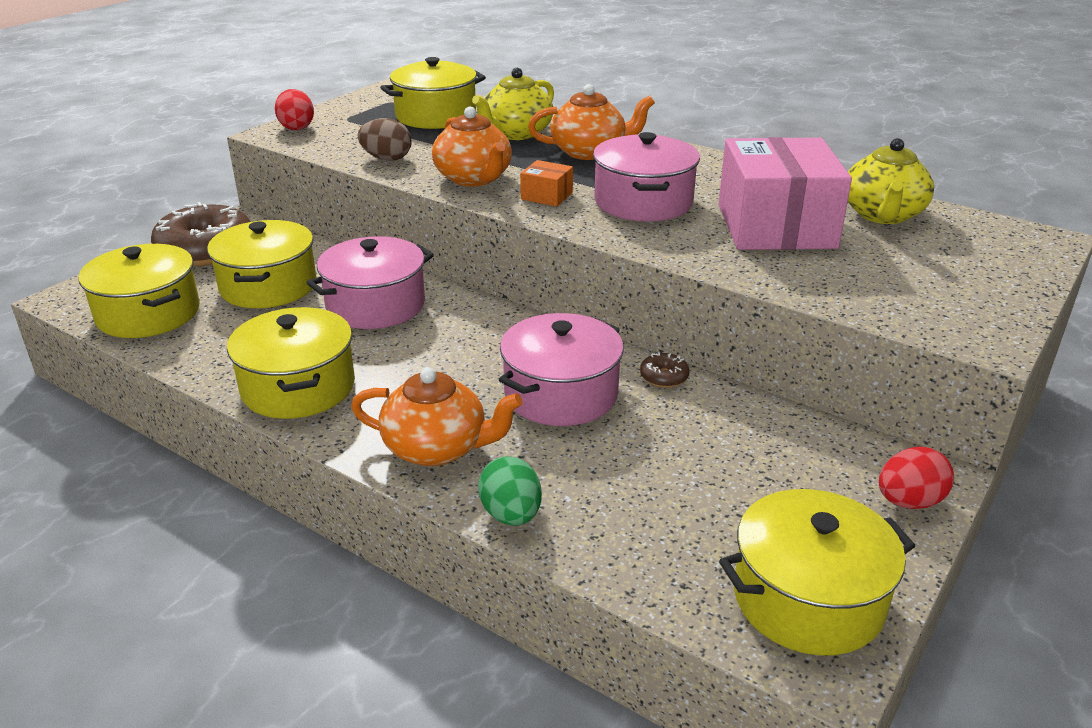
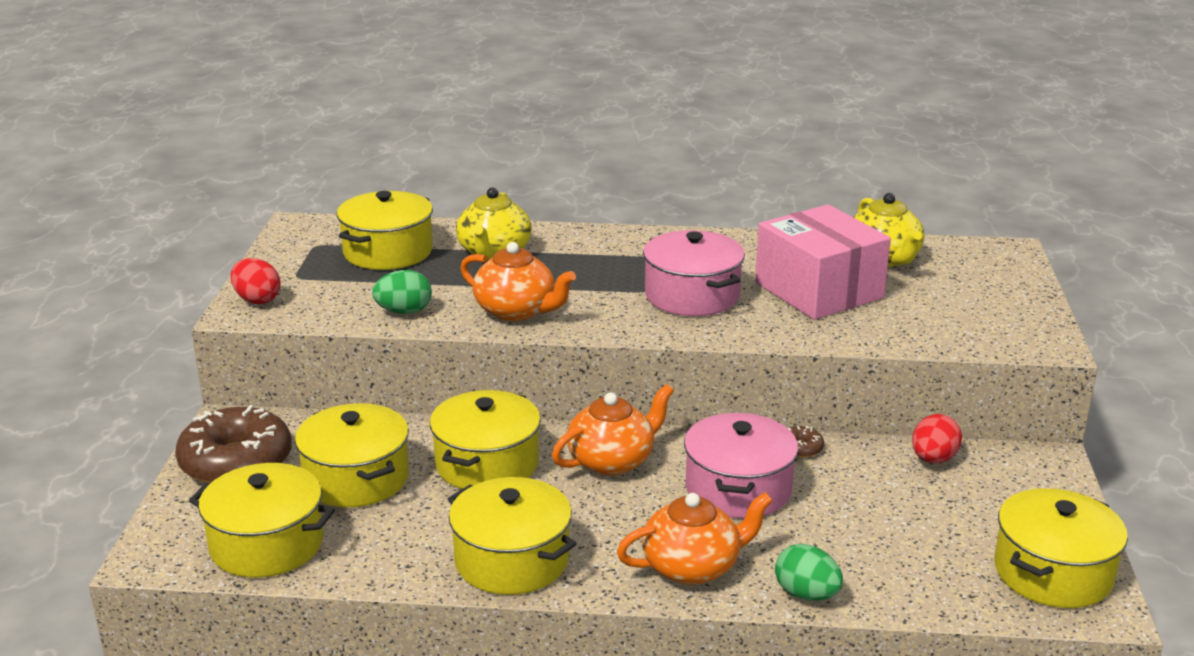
camera: 30 degrees left, 5 degrees down
(375, 305) = (487, 464): pink pot -> yellow pot
(386, 159) = (404, 311): brown egg -> green egg
(546, 196) = (604, 311): orange box -> none
(589, 152) = (586, 256): orange teapot -> orange teapot (612, 460)
(909, 502) = (1051, 484): red egg -> red egg (933, 459)

